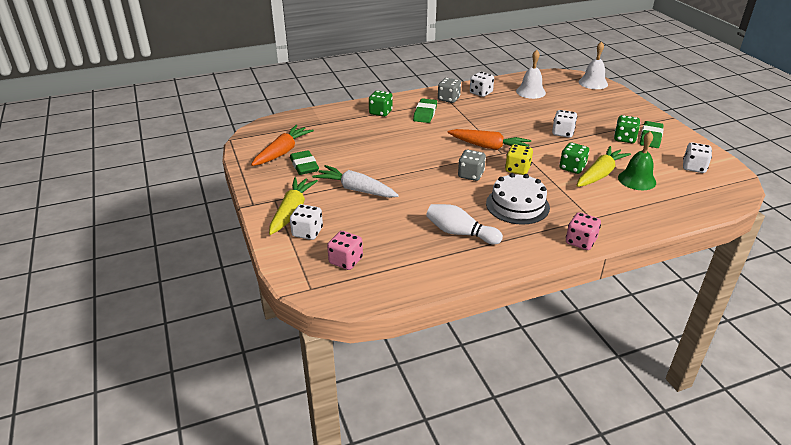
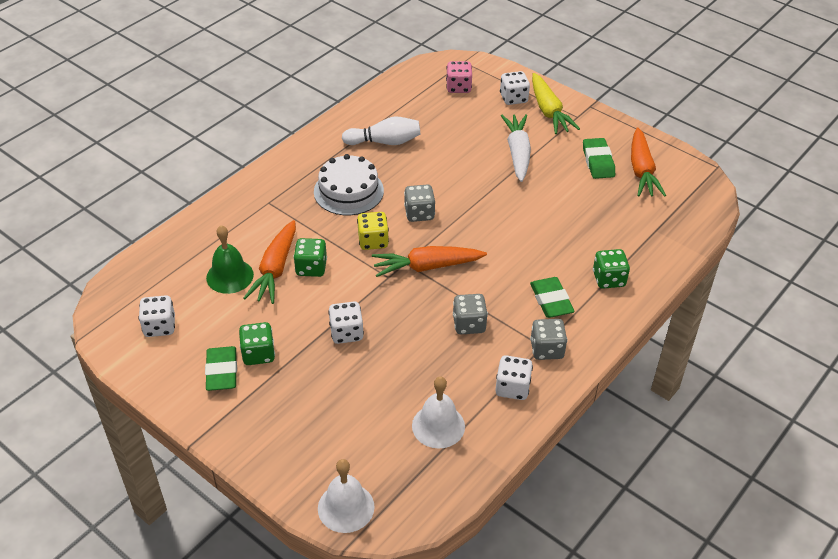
camera: 150 degrees right, 10 degrees up
(304, 166) = (598, 161): green eraser -> green eraser turned 45 degrees clockwise
(356, 189) = (517, 153): white carrot -> white carrot turned 90 degrees counterclockwise
(483, 117) = (469, 324): none -> grey dice
(580, 242) = (271, 171): pink dice -> none
(600, 174) = (275, 269): yellow carrot -> orange carrot

